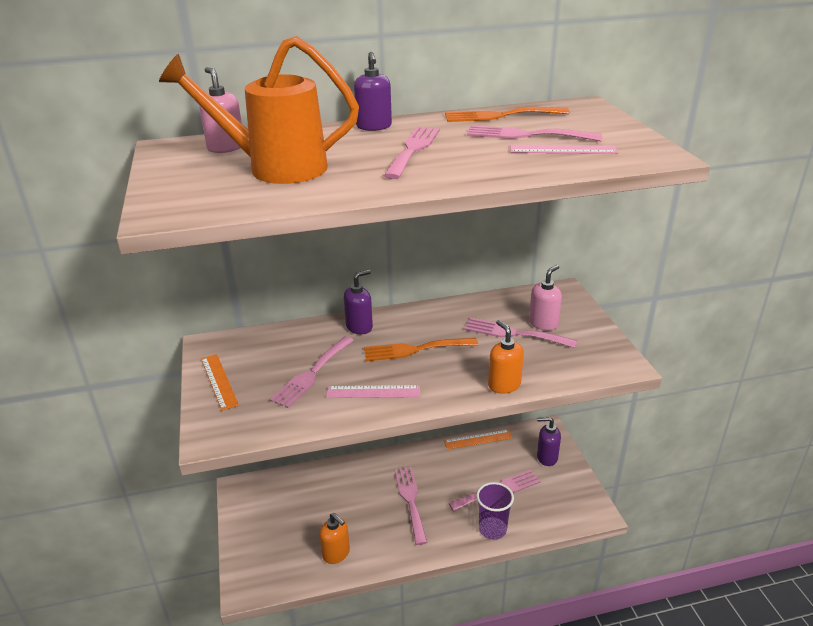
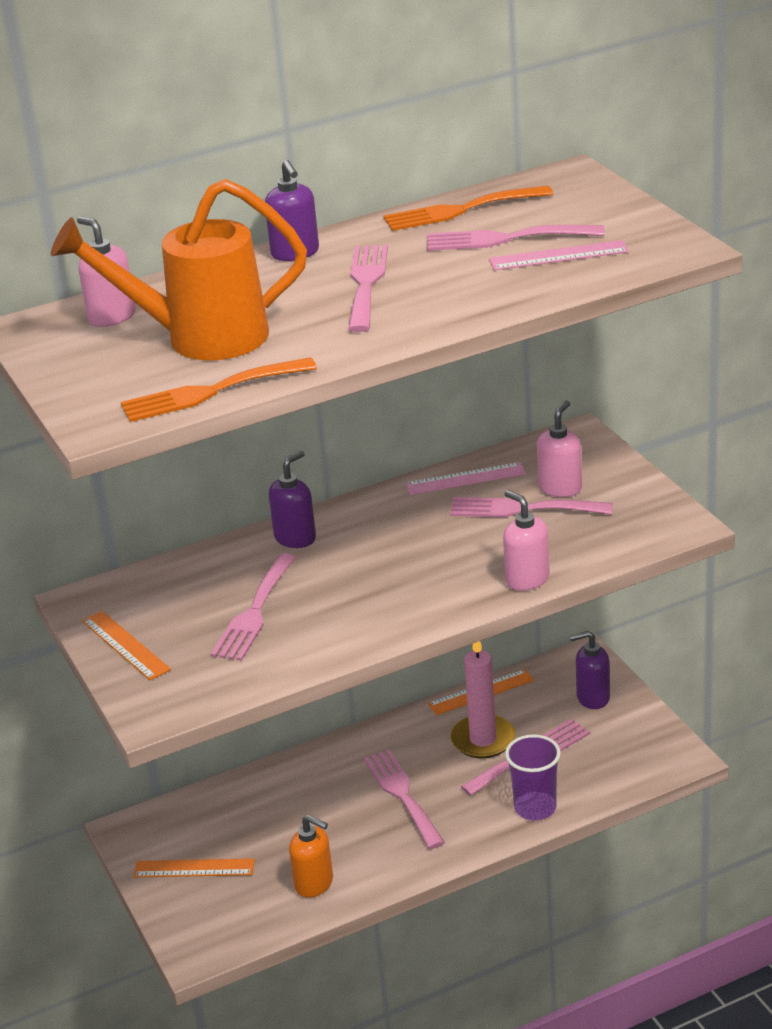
camera: 10 degrees left, 0 degrees up
(267, 524) = (194, 868): none -> orange ruler
(373, 392) = (351, 619): pink ruler -> pink ruler (465, 479)
(415, 349) = (388, 555): orange fork -> orange fork (210, 392)
(471, 472) = (483, 740): none -> pink candle
(504, 385) = (527, 579): orange soap dispenser -> pink soap dispenser

